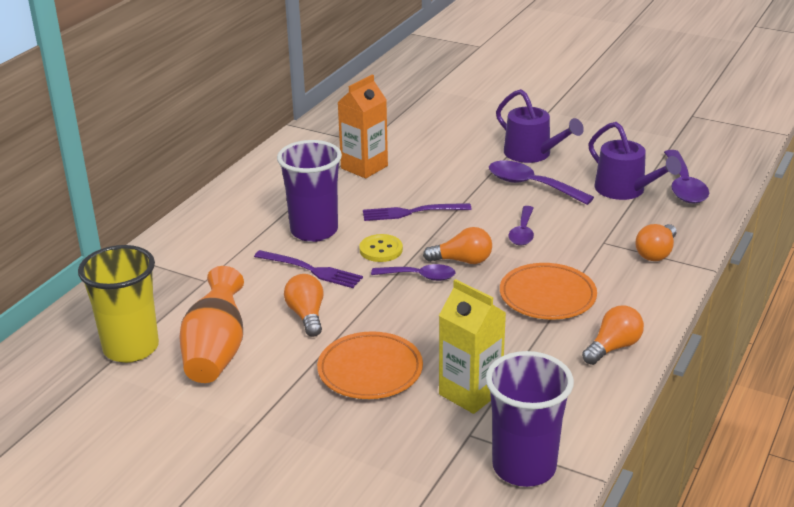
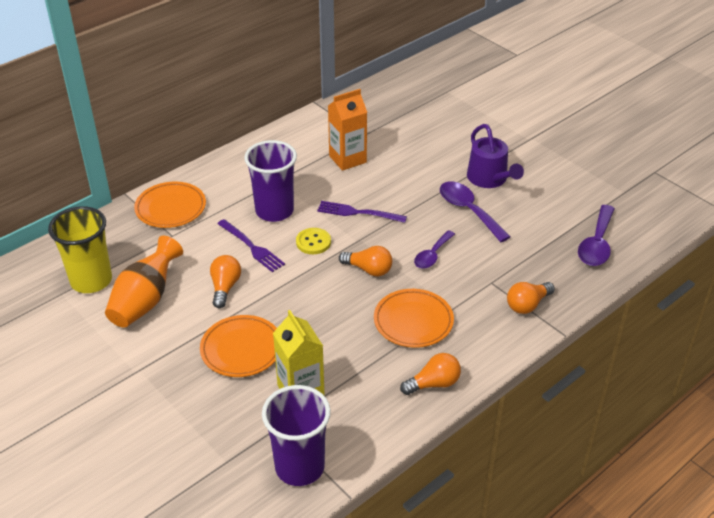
camera: 20 degrees right, 10 degrees up
(184, 254) = (171, 208): none -> orange plate
(420, 276) = (327, 275): purple spoon -> none
(624, 190) = (543, 235): purple watering can -> none

